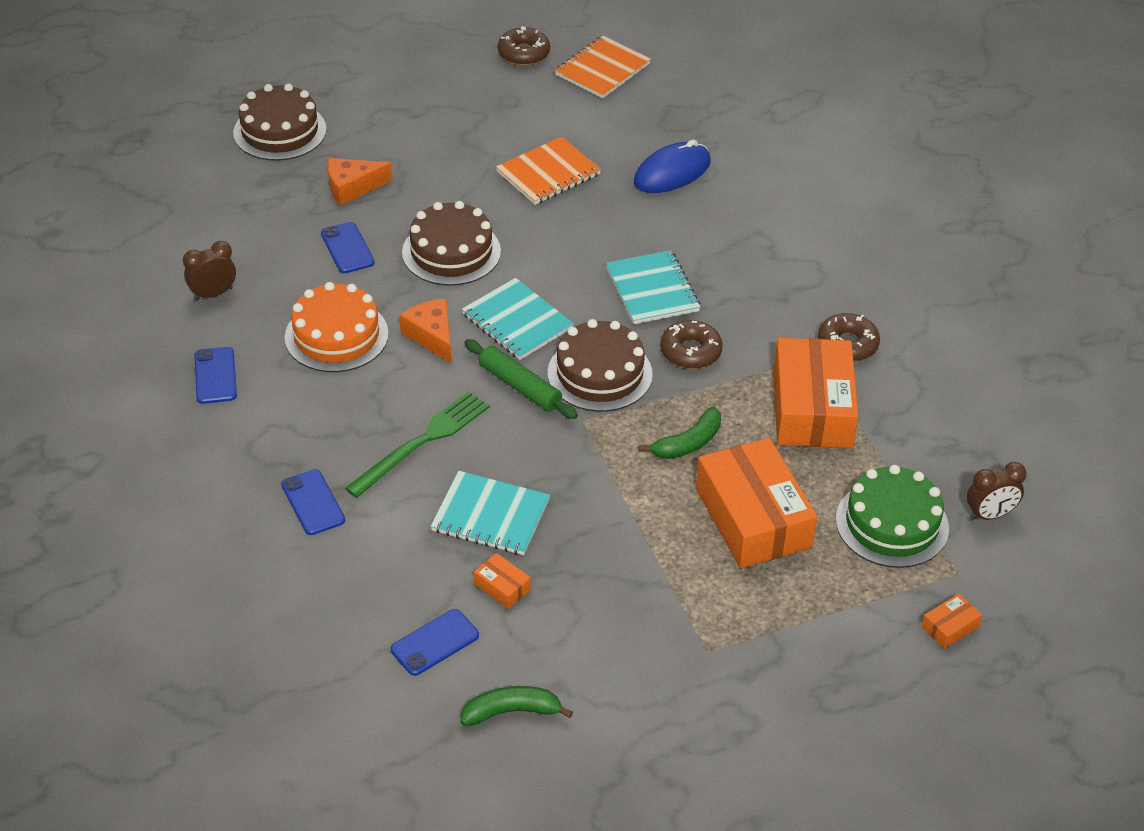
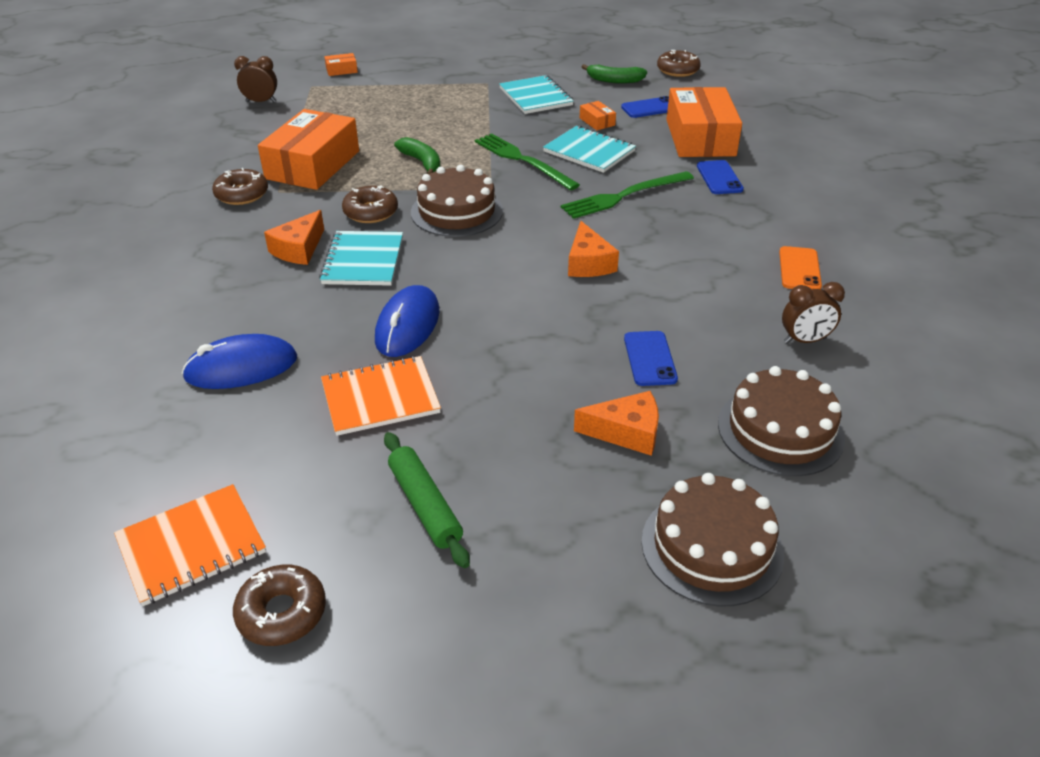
camera: 160 degrees left, 5 degrees down
(215, 376) = (799, 269): blue phone -> orange phone
(336, 335) = (679, 280): orange cake -> none
(414, 776) = (677, 70): none -> brown donut
(451, 252) = (537, 332): brown cake -> brown cake (780, 430)
(517, 321) = (504, 259): turquoise notebook -> turquoise notebook (536, 97)
(520, 386) = (528, 215): green rolling pin -> green rolling pin (425, 505)
(566, 234) = (407, 325): none -> blue mouse
(567, 477) = (522, 160): none -> green fork
(688, 443) = (422, 162): green banana -> green banana turned 75 degrees clockwise
(724, 289) = (299, 249): none -> orange cheese
(752, 518) = (411, 123): orange box -> orange box (700, 137)
(892, 524) = (325, 108): green cake -> none

